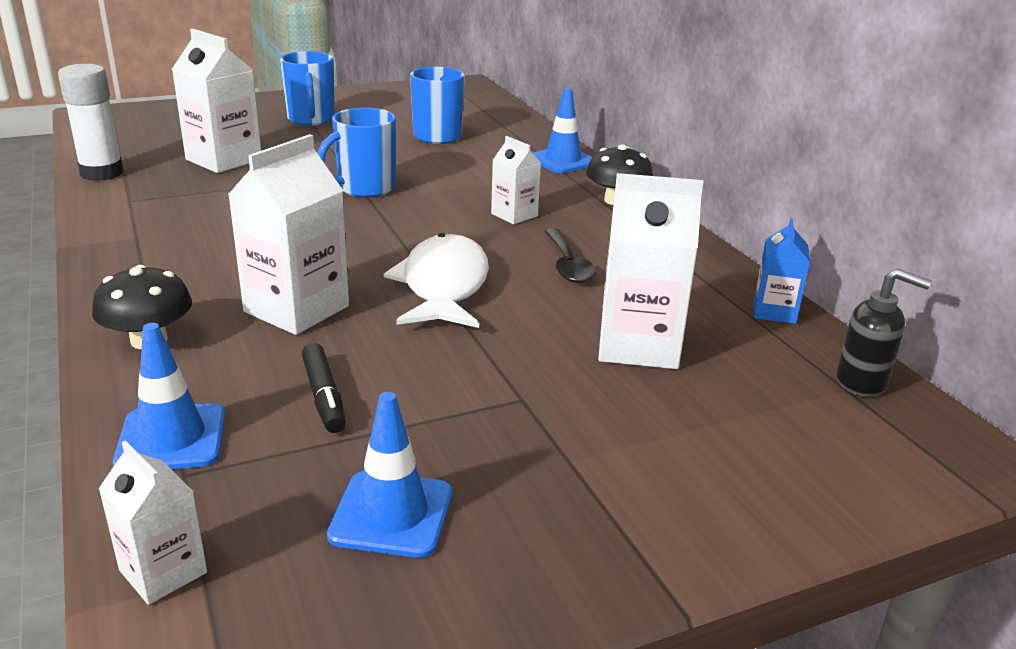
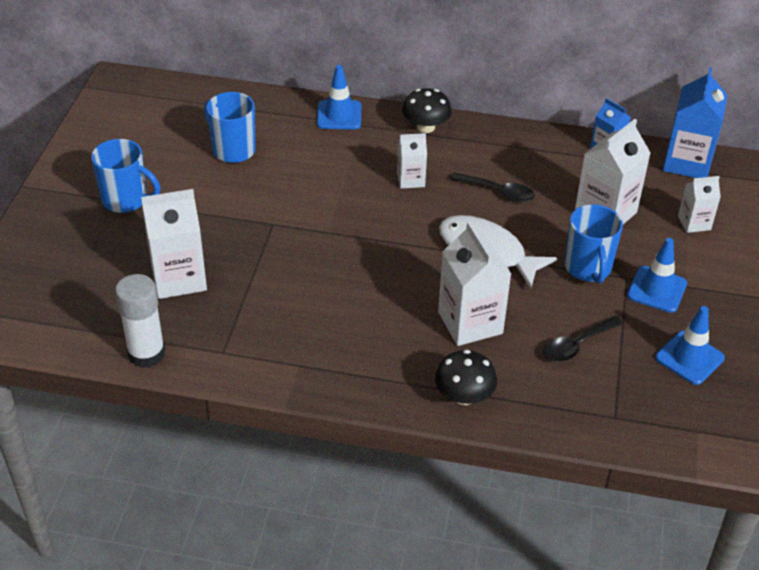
camera: 55 degrees left, 15 degrees up
(163, 571) = (686, 442): white carton -> white carton (694, 223)
(171, 438) = (580, 413): blue traffic cone -> blue traffic cone (657, 289)
(324, 396) = (576, 345): black marker -> black spoon
(364, 188) = (306, 227): blue mug -> blue mug (588, 268)
(862, 382) = (687, 162): black soap dispenser -> blue carton

